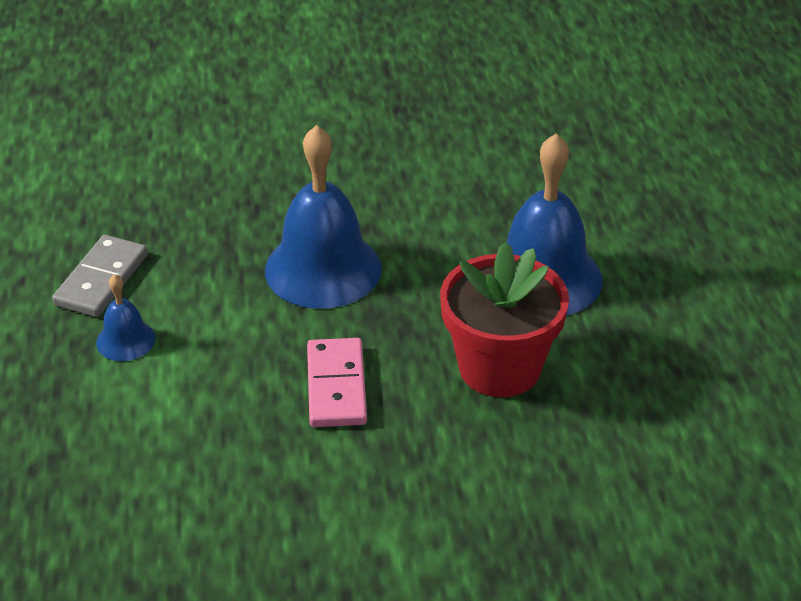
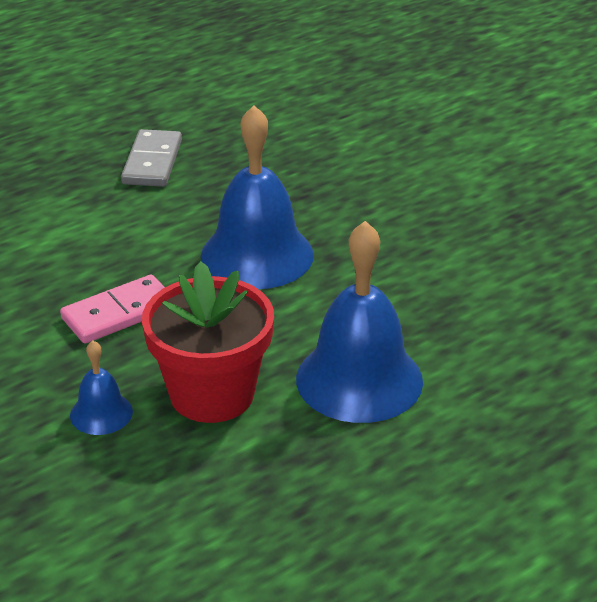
camera: 60 degrees right, 5 degrees down
(101, 280) = (152, 162): grey domino -> grey domino turned 75 degrees counterclockwise
(125, 340) = (94, 198): blue bell -> blue bell (101, 413)

